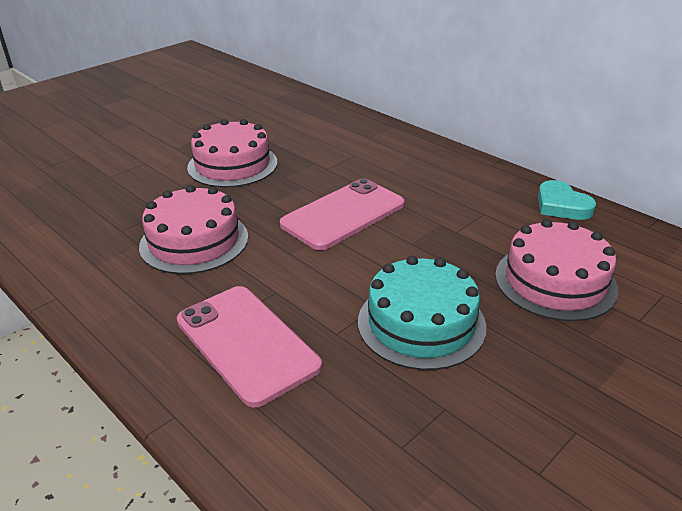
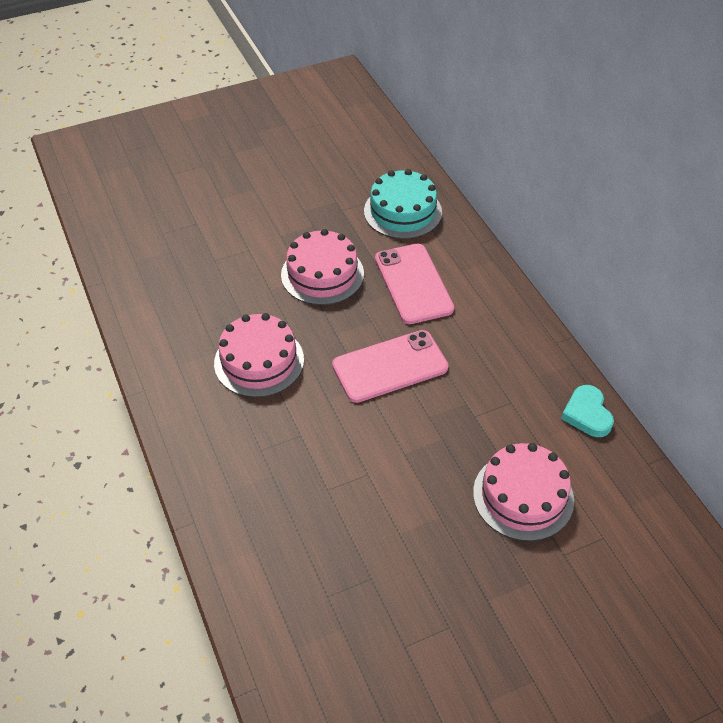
camera: 20 degrees right, 15 degrees up
(246, 343) = (261, 477): pink phone -> pink phone (413, 284)
(421, 323) = (394, 501): turquoise cake -> turquoise cake (402, 211)

